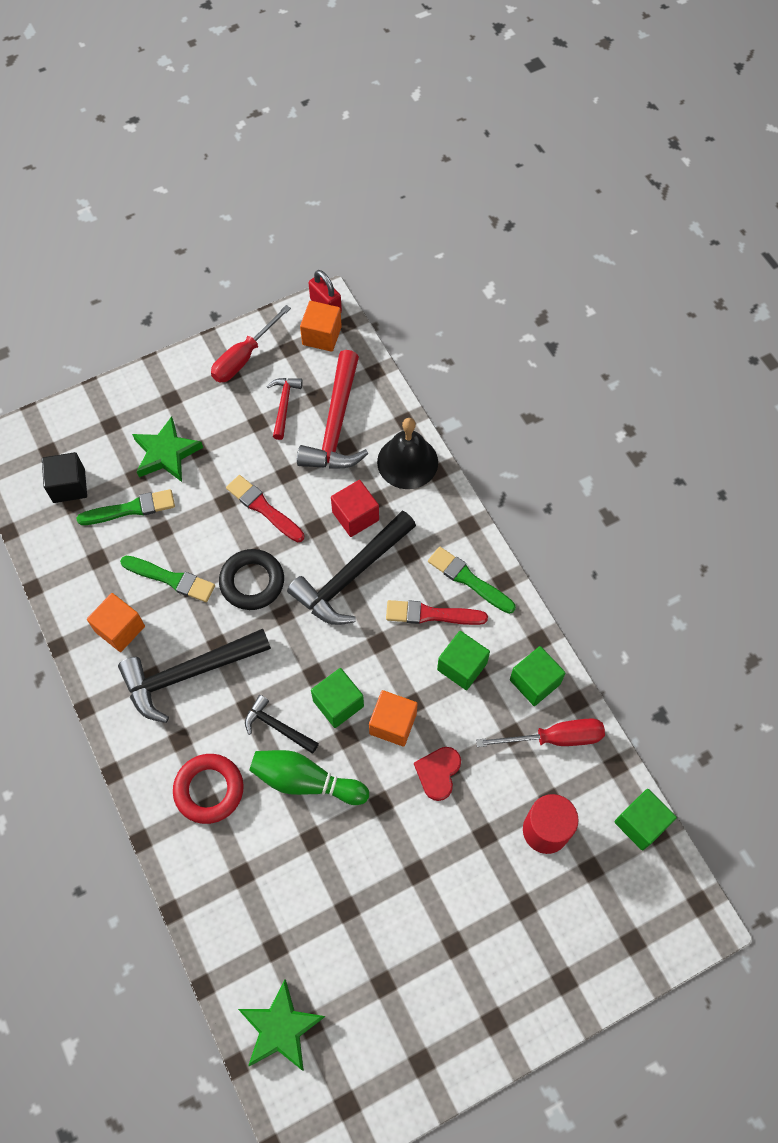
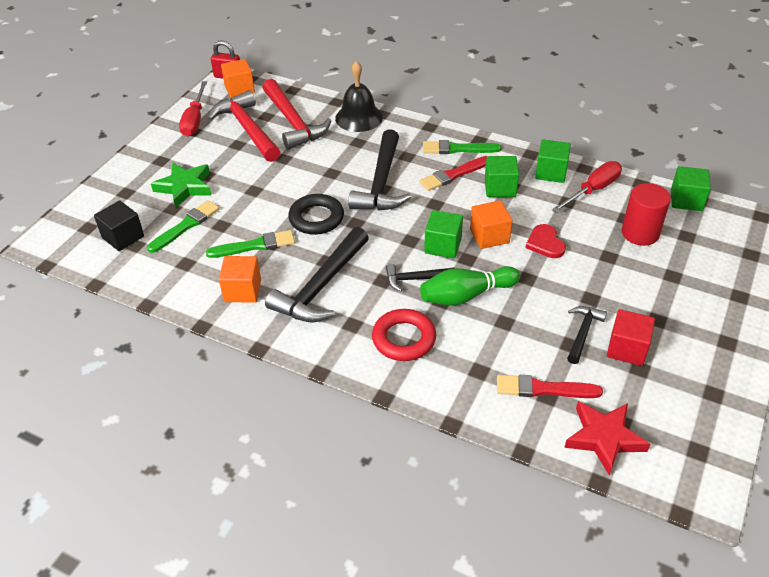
camera: 35 degrees left, 20 degrees down
(264, 508) = (285, 180): red brush -> red brush (543, 389)
(280, 1028) = (604, 438): green star -> red star
(284, 405) = (247, 129): red hammer -> red hammer, size x1.91
(355, 516) = (353, 155): red cube -> red cube (627, 349)
(370, 906) = (582, 333): none -> black hammer

